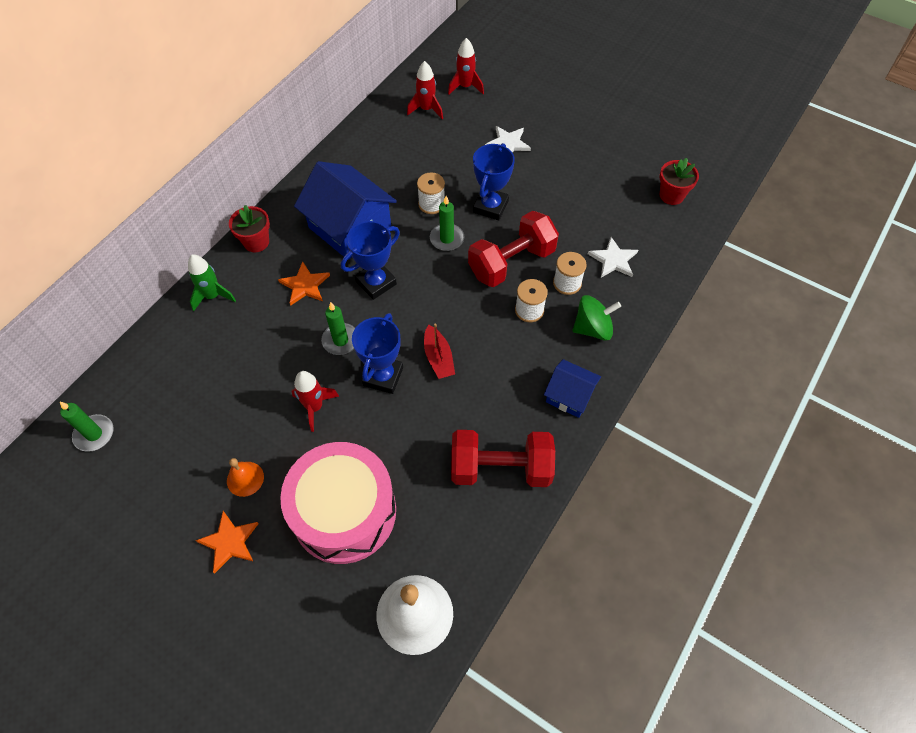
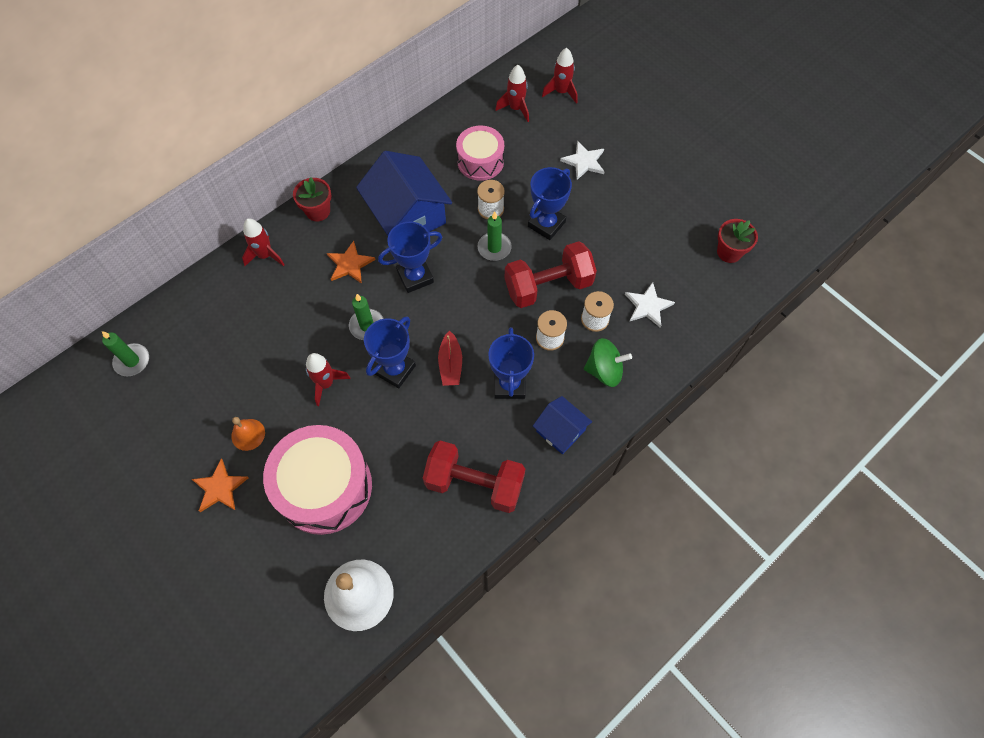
camera: 15 degrees right, 5 degrees up
(213, 296) = (265, 255): green rocket -> red rocket
(407, 163) = (480, 161): none -> pink drum
(504, 363) = (509, 384): none -> blue trophy

